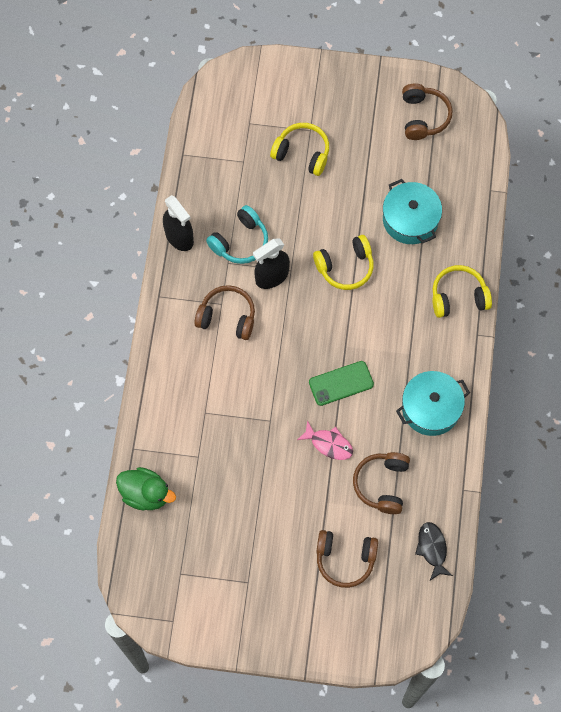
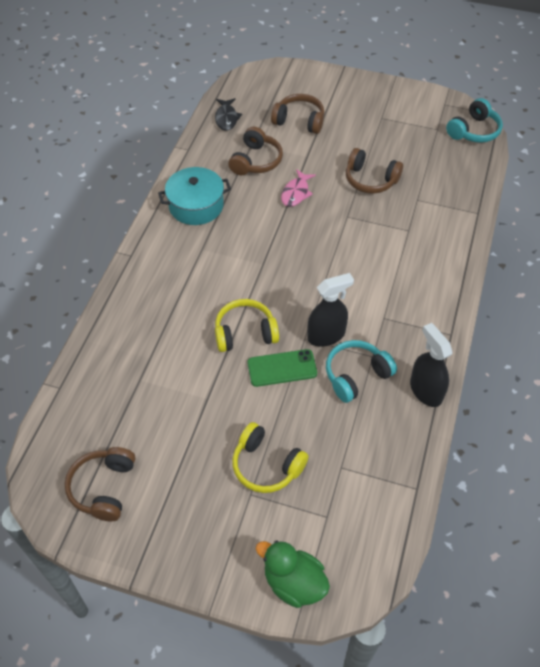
camera: 170 degrees left, 15 degrees down
(137, 577) = (474, 131): none -> turquoise headphones
(146, 494) = (466, 180): green duck -> green duck (293, 583)
(227, 317) = (379, 304): brown headphones -> brown headphones (370, 180)
(329, 444) = (296, 193): pink fish -> pink fish turned 105 degrees counterclockwise
(341, 383) = (274, 235): green phone -> green phone (282, 368)
(410, 219) = (160, 370): turquoise pot -> none
(458, 297) = (136, 289): yellow headphones -> none

